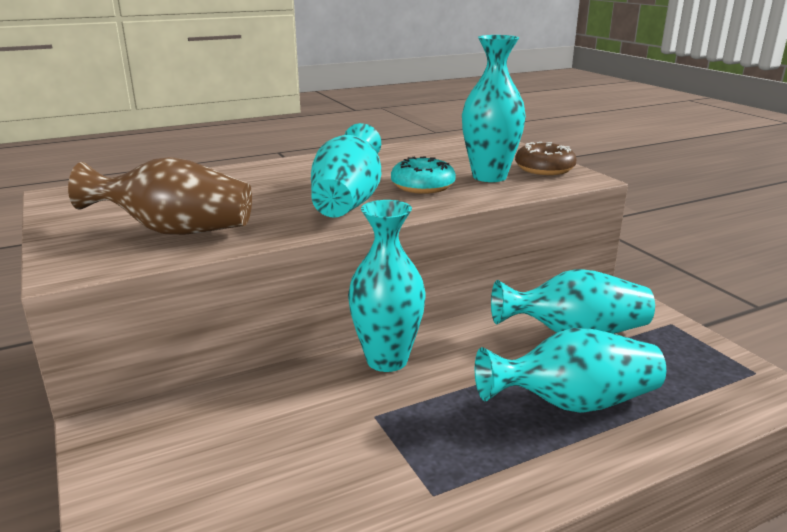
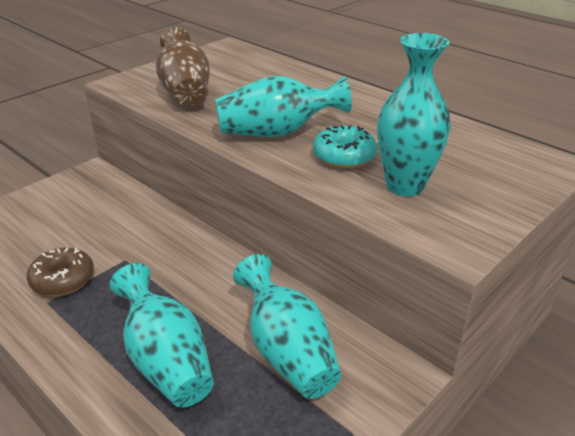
camera: 70 degrees right, 10 degrees up
(387, 360) = (196, 249): turquoise vase -> none
(544, 169) = (468, 216): brown donut -> brown donut (63, 280)

